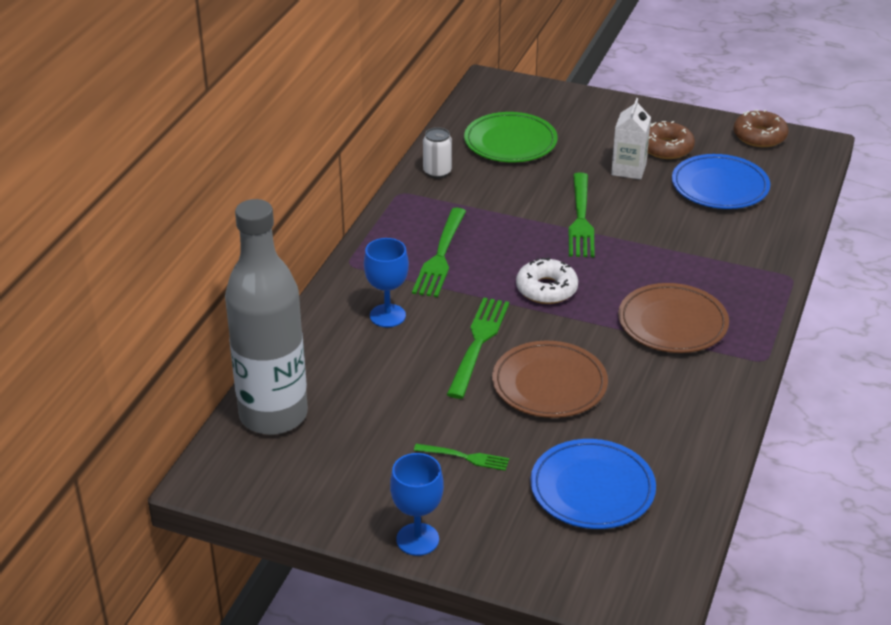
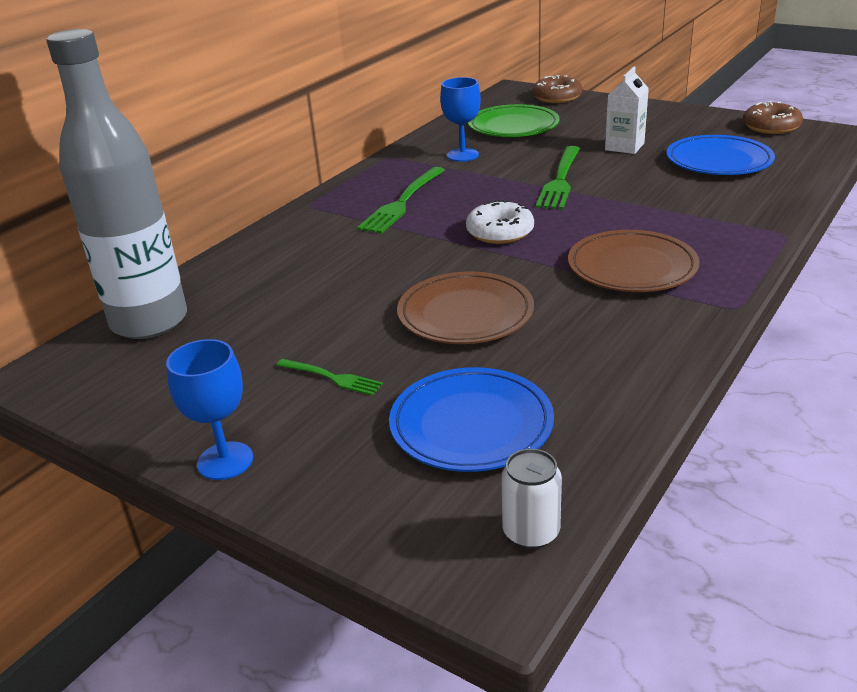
camera: 15 degrees right, 5 degrees down
(387, 316) = (322, 245): blue goblet -> blue goblet (462, 155)
(437, 172) = (433, 144): white can -> white can (531, 532)
(478, 343) = (403, 273): green fork -> none
(666, 148) = (669, 133): brown donut -> brown donut (557, 97)

